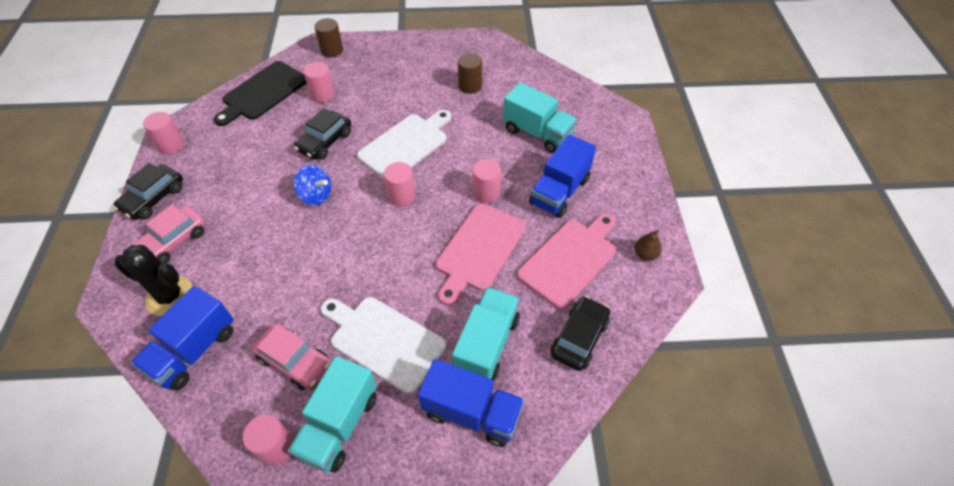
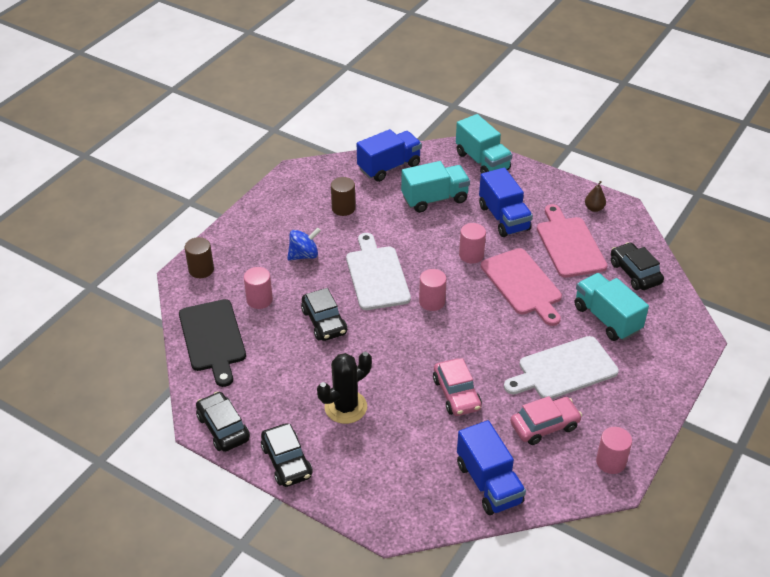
camera: 55 degrees left, 10 degrees down
(170, 296) = (418, 483): black cactus -> black cactus (345, 407)
(171, 145) = (223, 428): pink cylinder -> black car
(173, 241) = (356, 462): pink car -> pink car (456, 394)
(316, 195) = (384, 352): blue spinning top -> blue spinning top (304, 255)
(339, 425) = (616, 421): turquoise truck -> turquoise truck (482, 161)
(472, 412) = (653, 350): blue truck -> blue truck (389, 167)

